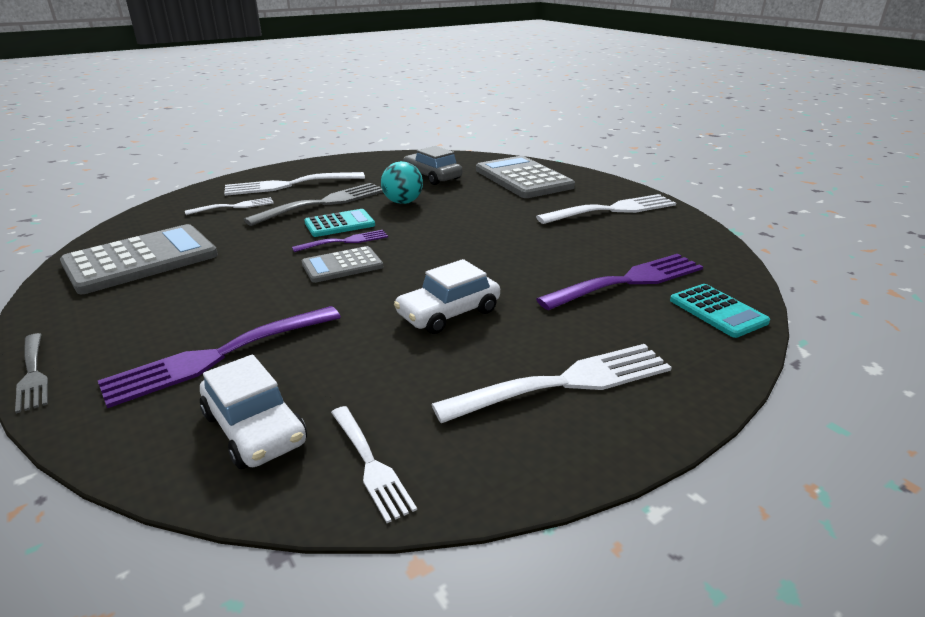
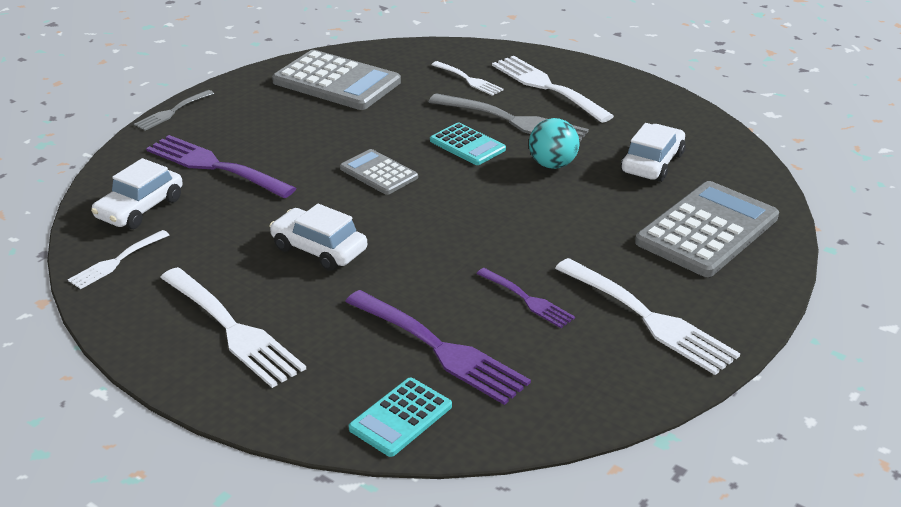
camera: 70 degrees right, 5 degrees up
(345, 241) = (430, 160): purple fork -> purple fork (527, 300)
(432, 176) = (652, 163): grey car -> white car

